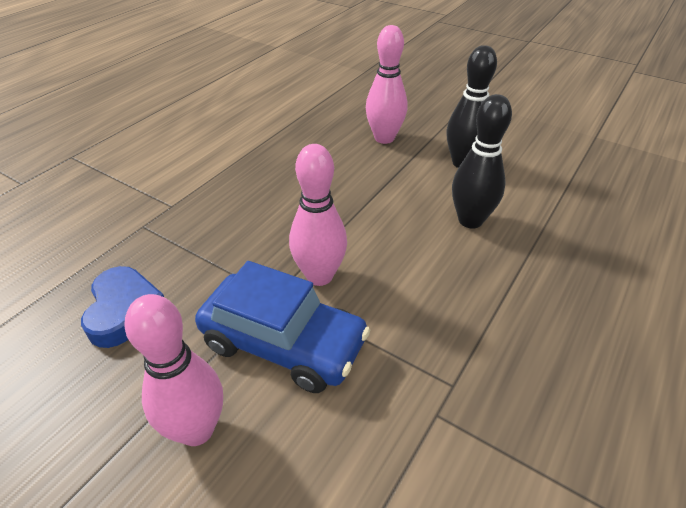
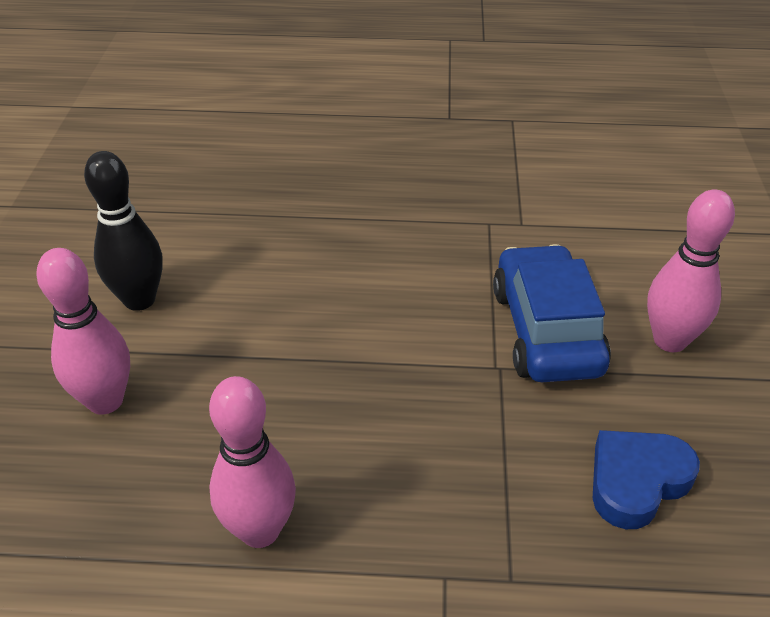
camera: 120 degrees left, 0 degrees up
(319, 276) = (444, 344): pink bowling pin -> pink bowling pin (260, 530)
(470, 220) = (265, 264): black bowling pin -> none

